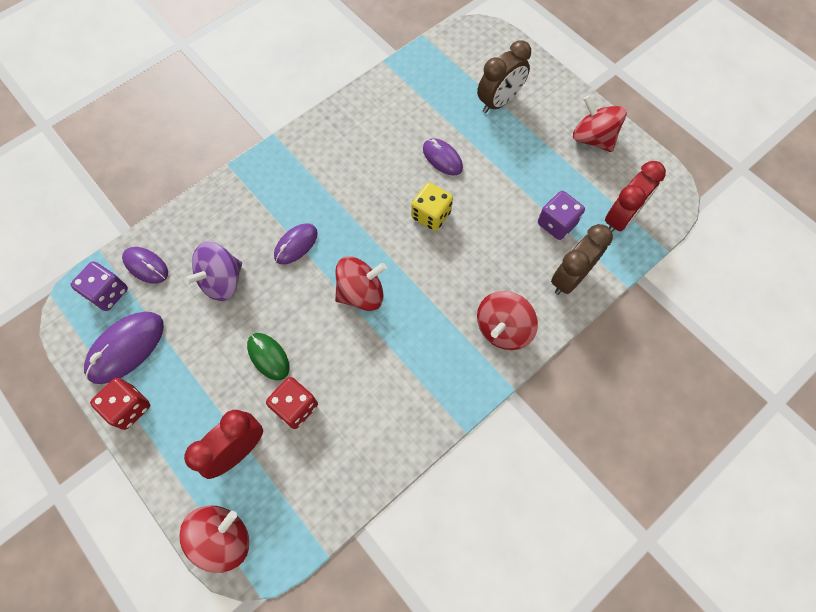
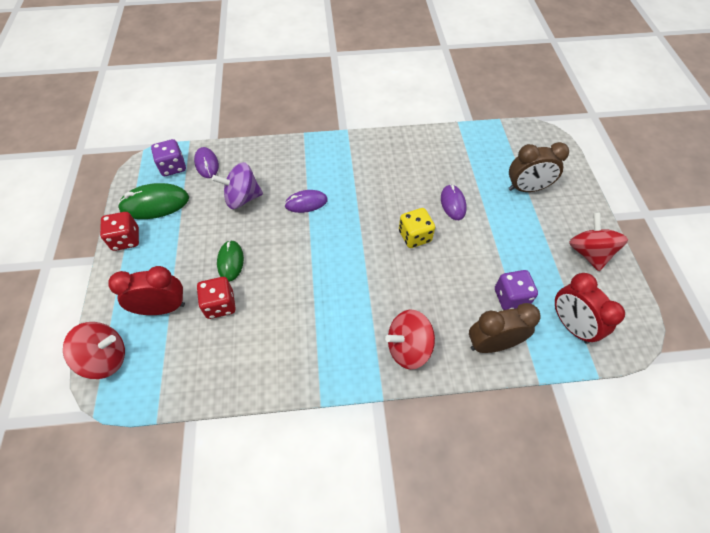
camera: 35 degrees right, 10 degrees down
(126, 348) = (155, 204): purple mouse -> green mouse
(361, 293) = (324, 258): red spinning top -> none
(620, 218) = (571, 325): red clock -> red clock turned 75 degrees clockwise

